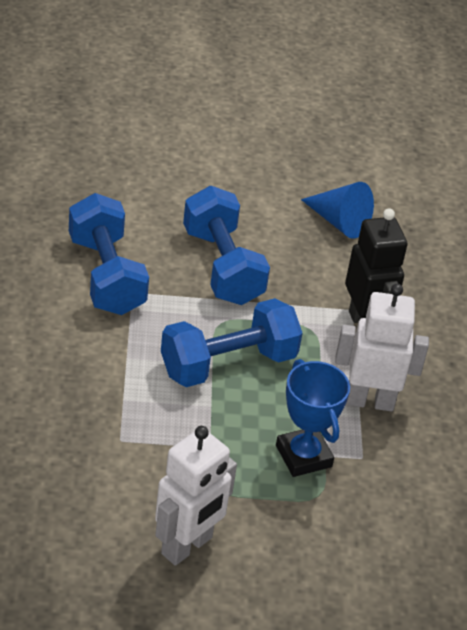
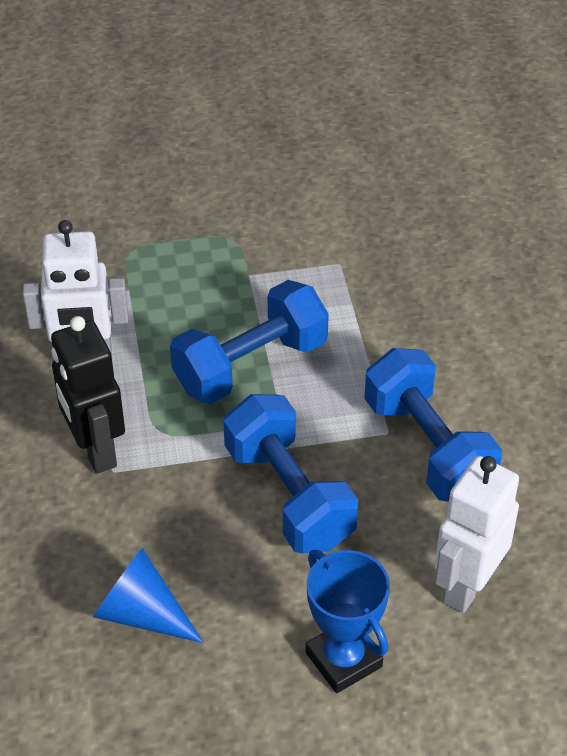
camera: 175 degrees right, 5 degrees up
(187, 546) = (247, 186): white robot -> white robot (466, 586)
(303, 456) = (151, 284): blue trophy -> blue trophy (343, 660)

